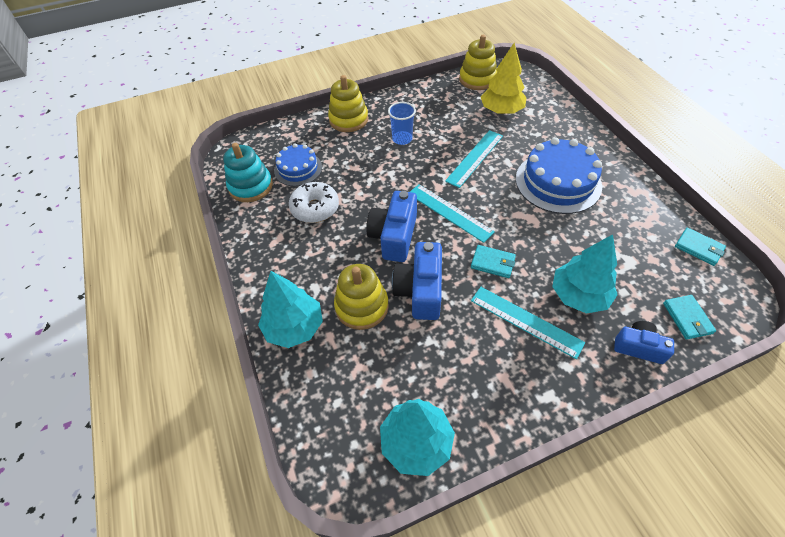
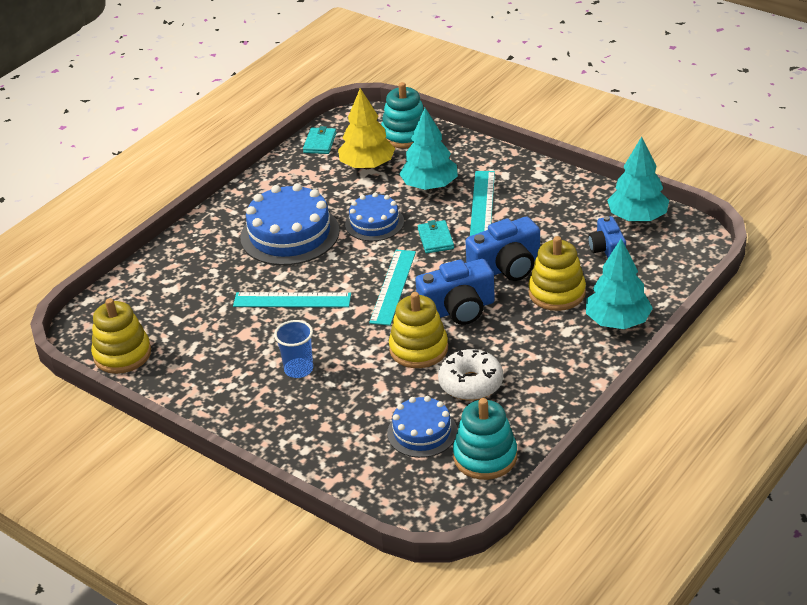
camera: 120 degrees left, 15 degrees down
(348, 120) = (293, 435): yellow stacking toy -> yellow stacking toy (418, 349)
(501, 111) = (184, 310): yellow tree -> yellow tree (367, 165)
(542, 234) = (374, 223): none -> blue cake
(638, 347) = (455, 149): blue camera -> blue camera (607, 249)
(687, 318) = (405, 135): turquoise wallet -> turquoise stacking toy

